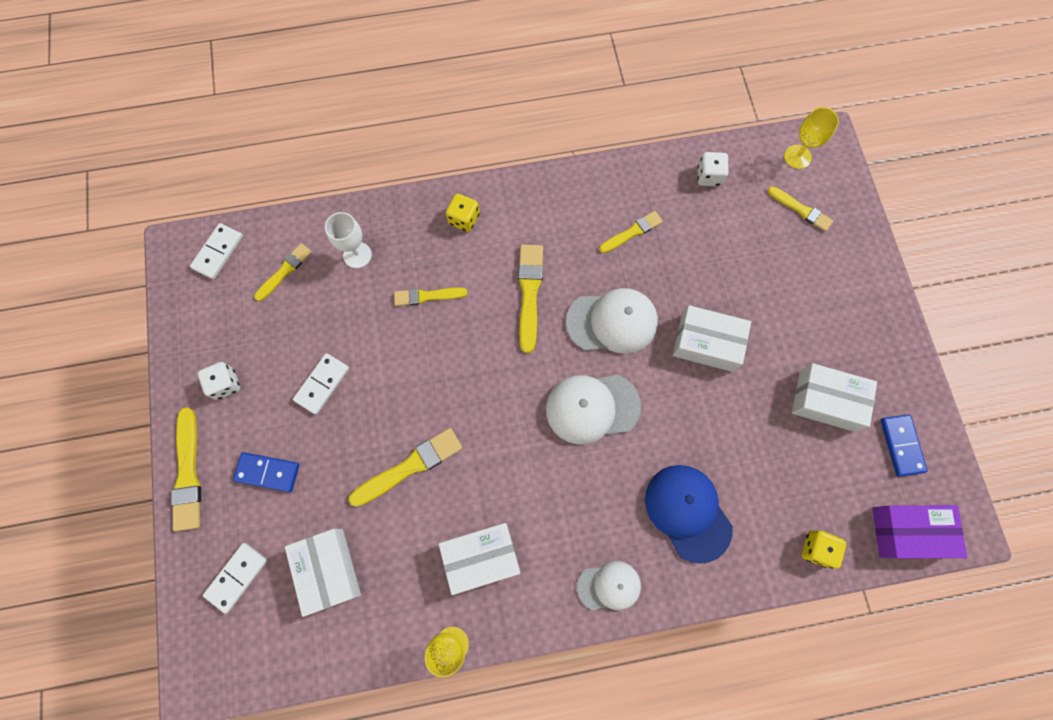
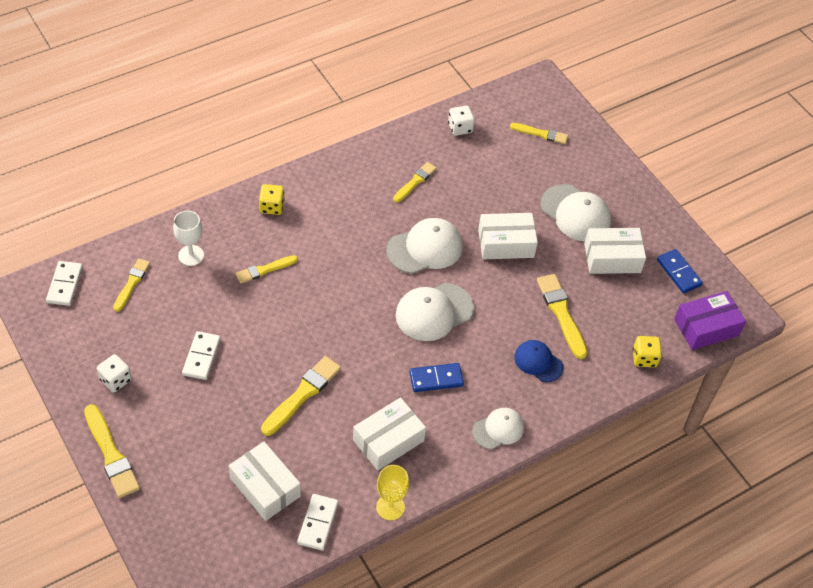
camera: 25 degrees left, 20 degrees down
(237, 577) = (188, 516): white domino -> white domino (318, 523)
(267, 472) = (182, 433): blue domino -> blue domino (436, 379)
(529, 293) = (349, 246): yellow brush -> yellow brush (561, 313)
(688, 512) = (538, 362): blue cap -> blue cap, size x0.63
(797, 157) = (523, 98): yellow goblet -> none
(804, 327) = (575, 213): none -> white cap

